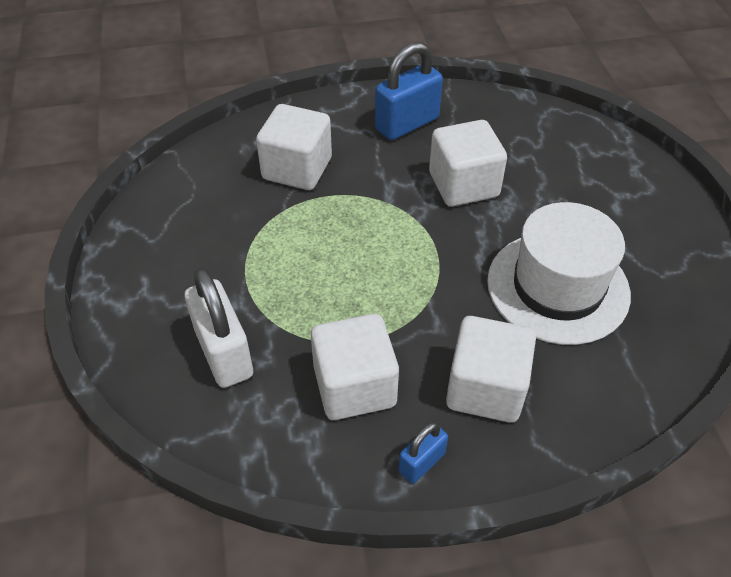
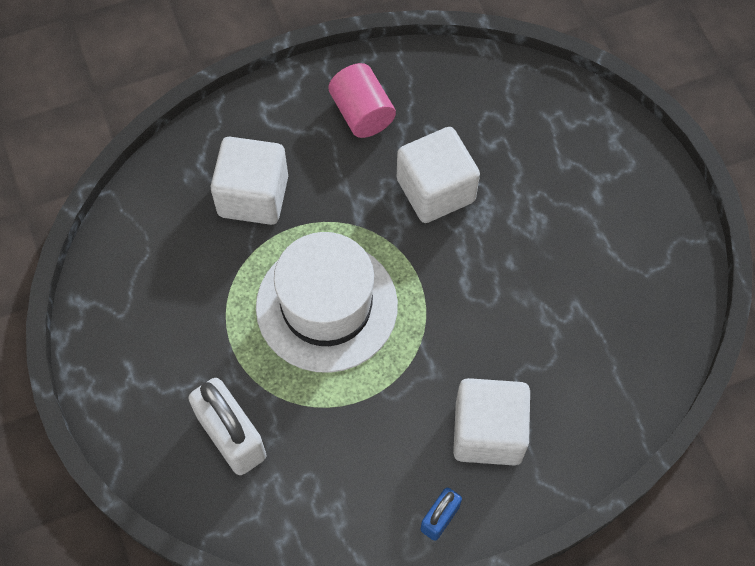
camera: 10 degrees left, 15 degrees up
(354, 386) = (365, 451): white cube -> none
(407, 124) = (362, 113): blue padlock -> pink cylinder
(558, 287) = (545, 306): white hat -> white hat (326, 306)

